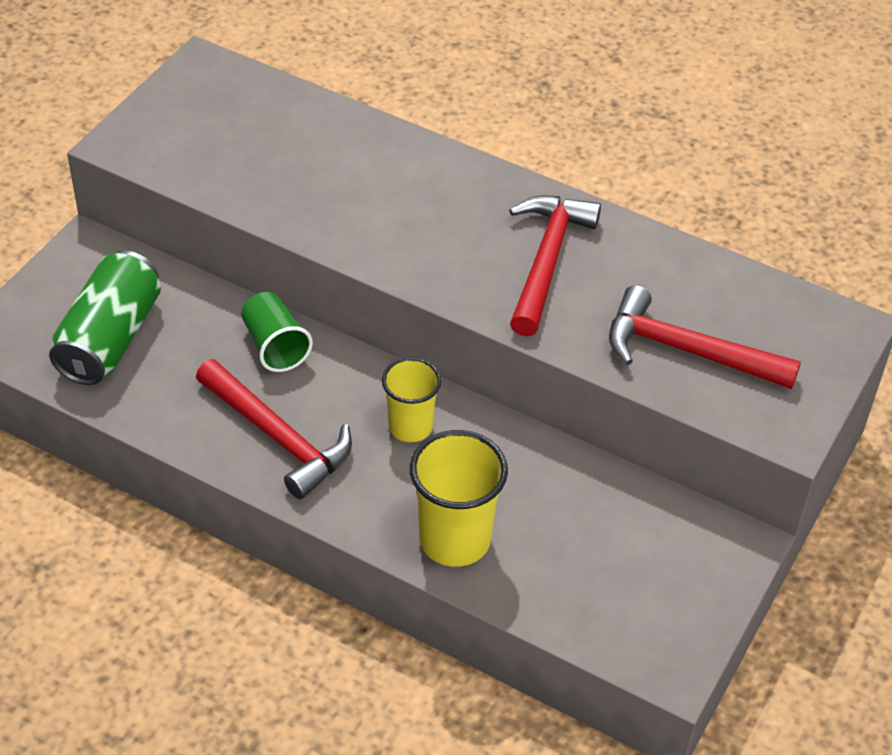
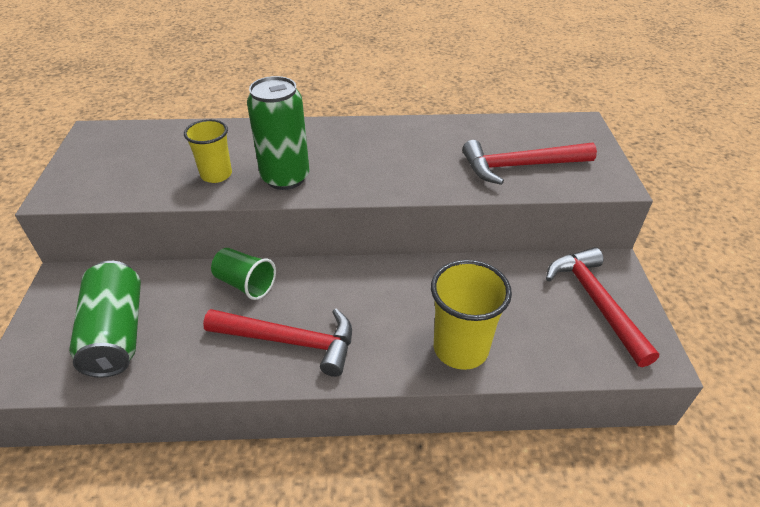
camera: 30 degrees left, 5 degrees down
(380, 234) = (285, 178): none -> green can
(410, 427) = (373, 292): yellow cup -> yellow cup (216, 175)
(546, 261) = (399, 154): red hammer -> red hammer (596, 302)

